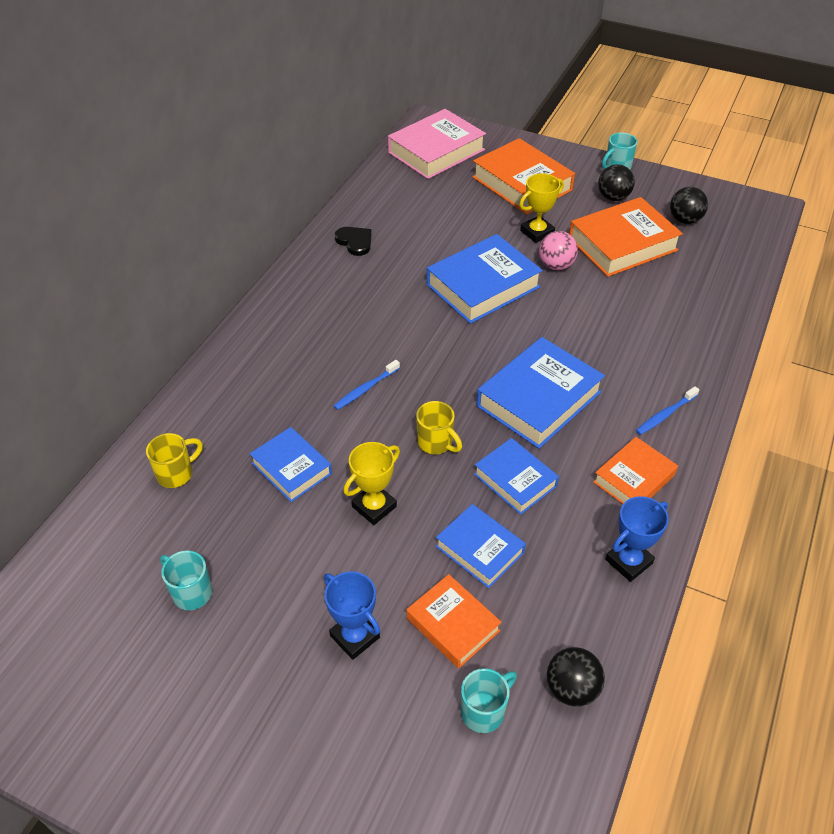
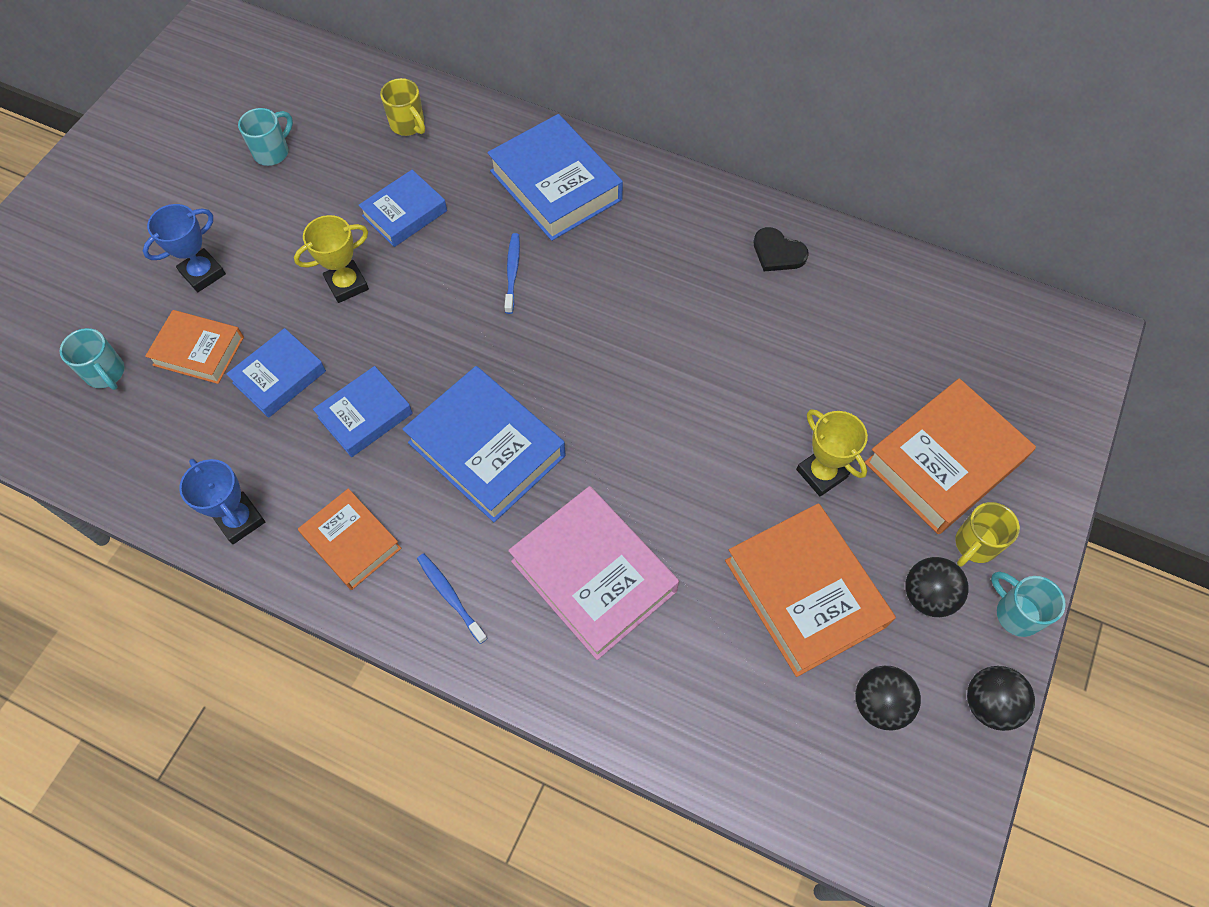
camera: 90 degrees right, 15 degrees up
(355, 242) = (777, 253): black heart -> black heart turned 75 degrees clockwise
(365, 389) = (512, 272): blue toothbrush -> blue toothbrush turned 45 degrees clockwise
(374, 506) = (347, 284): yellow trophy -> yellow trophy turned 75 degrees counterclockwise
(436, 151) = (1010, 347): pink book -> pink book (593, 576)
(436, 443) = (426, 340): yellow mug -> yellow mug (974, 545)
(453, 624) = (198, 351): orange book -> orange book turned 60 degrees clockwise
(483, 286) = (696, 397): blue book -> blue book (555, 185)
(556, 265) = (746, 492): pink ball -> none
(571, 688) = (109, 448): black ball -> black ball (989, 704)

